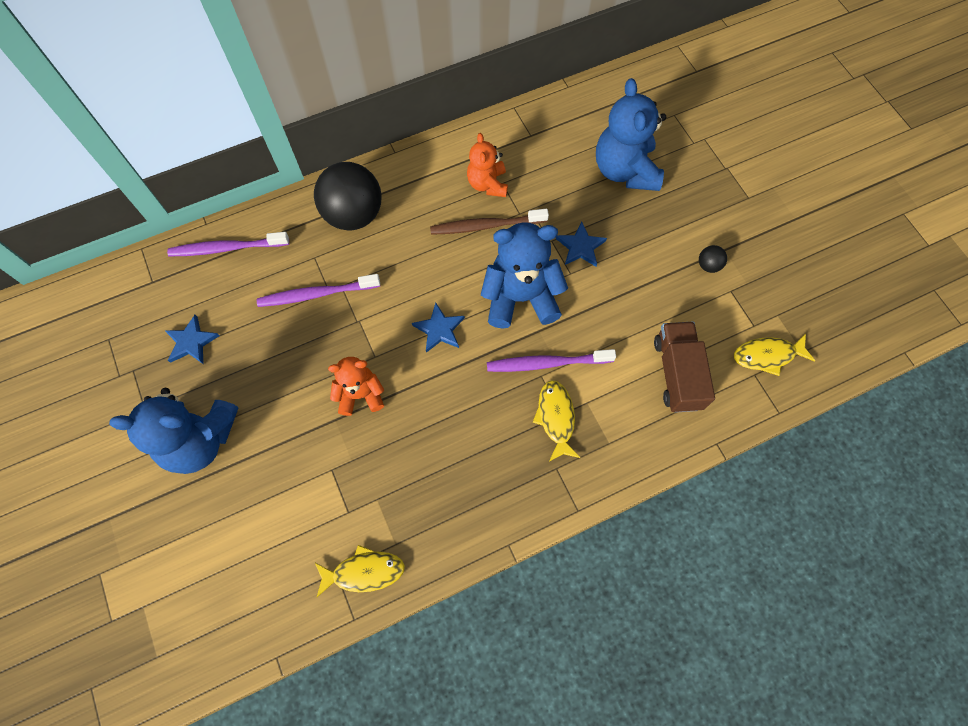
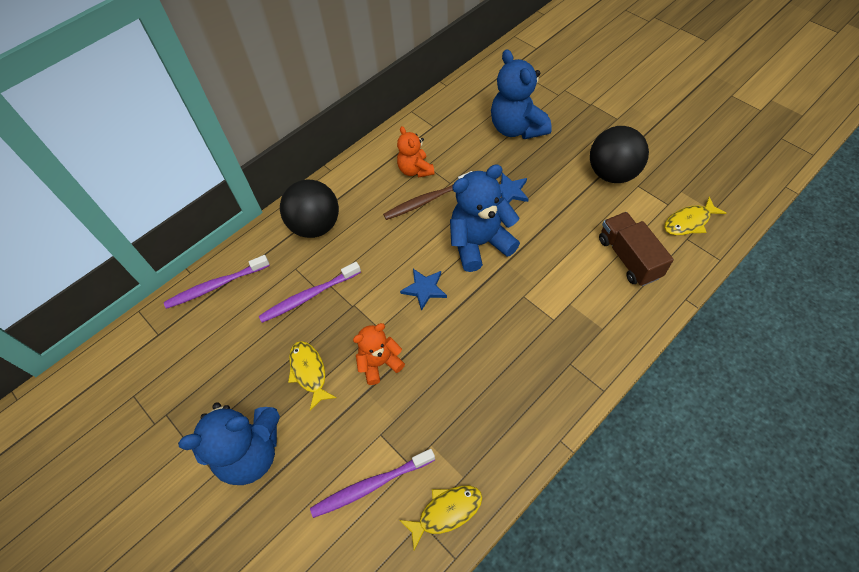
camera: 15 degrees left, 10 degrees down
(191, 342) = (212, 372): blue star -> none
(546, 363) = (523, 285): purple toothbrush -> purple toothbrush (370, 486)
(556, 418) = (551, 324): yellow fish -> yellow fish (309, 372)
(708, 265) = (612, 173): black ball -> black ball, size x2.45

